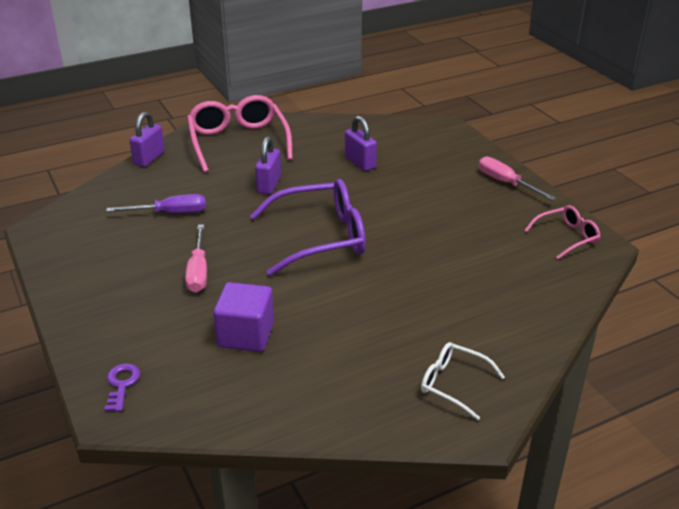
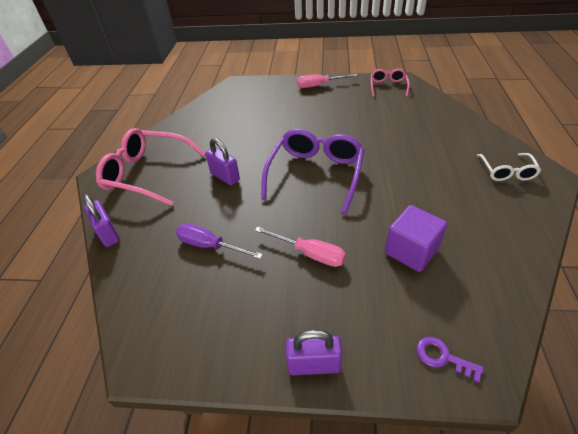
camera: 55 degrees left, 10 degrees up
(170, 213) = (210, 246): purple screwdriver -> purple screwdriver turned 90 degrees counterclockwise
(360, 162) = (241, 127): purple padlock -> purple padlock (314, 365)
(453, 384) = (506, 172): white glasses -> white glasses turned 60 degrees counterclockwise

